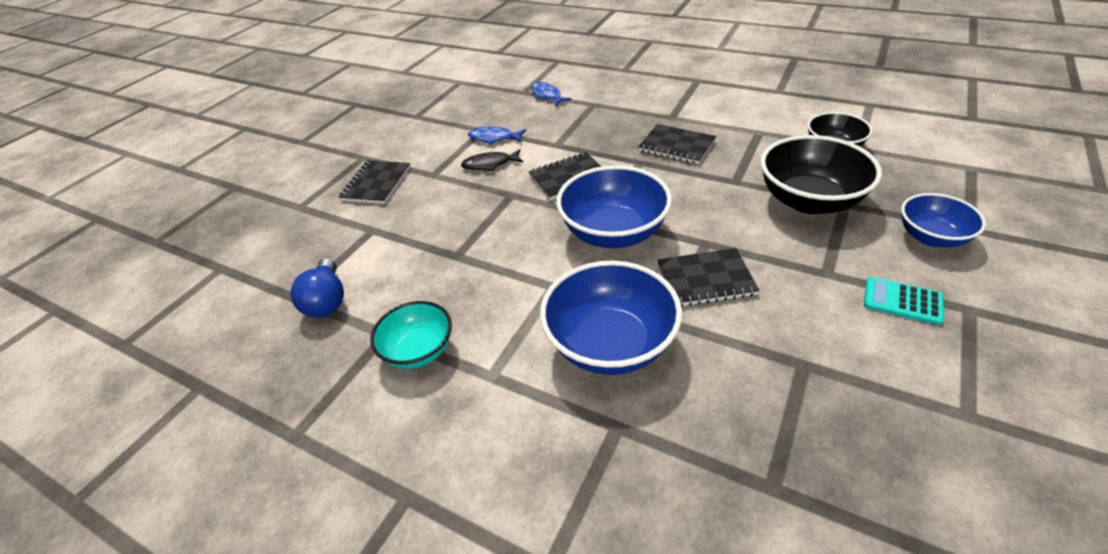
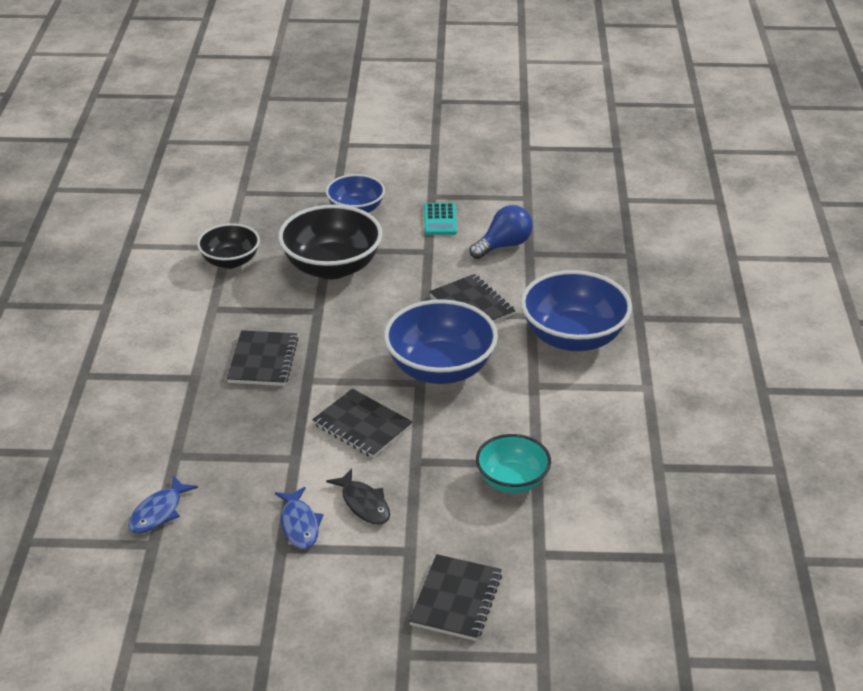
camera: 120 degrees left, 5 degrees down
(327, 301) = (655, 530): blue light bulb -> blue light bulb (503, 245)
(376, 184) = (456, 599): black notebook -> black notebook turned 60 degrees counterclockwise
(419, 350) = (657, 437): turquoise bowl -> turquoise bowl (512, 480)

